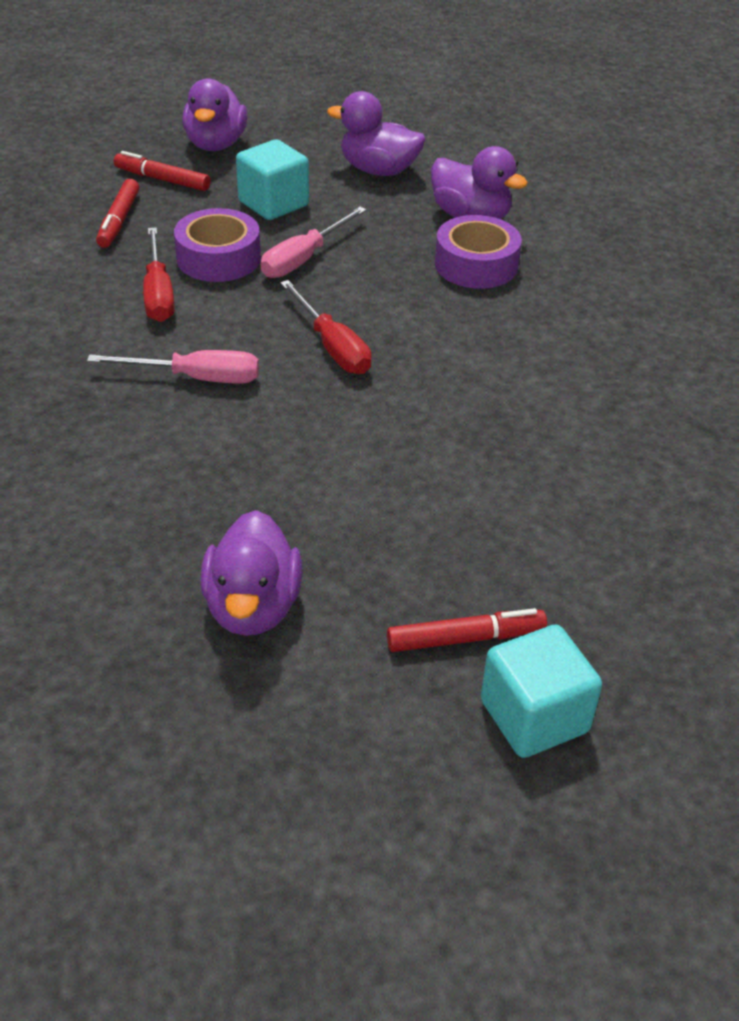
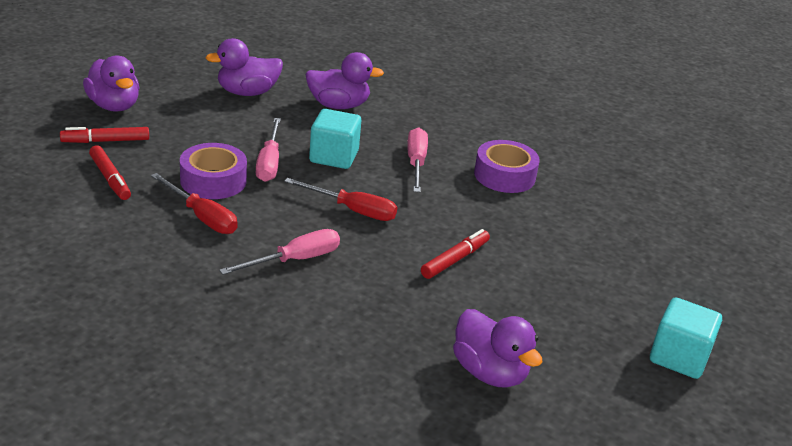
camera: 40 degrees left, 10 degrees down
(273, 204) = (205, 134): turquoise cube -> turquoise cube (334, 157)
(465, 638) = (607, 336): red marker -> red marker (455, 260)
(476, 265) = (375, 133): purple tape -> purple tape (504, 175)
(483, 318) = (416, 163): none -> pink screwdriver

